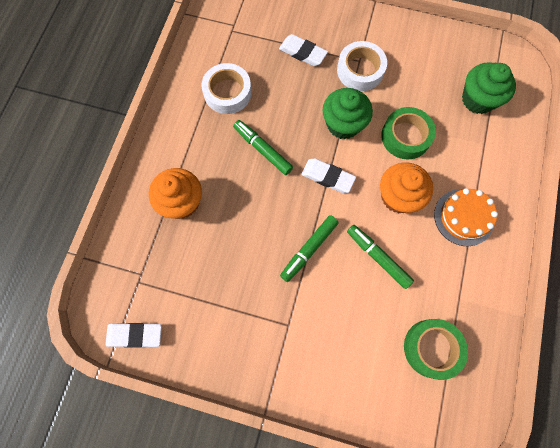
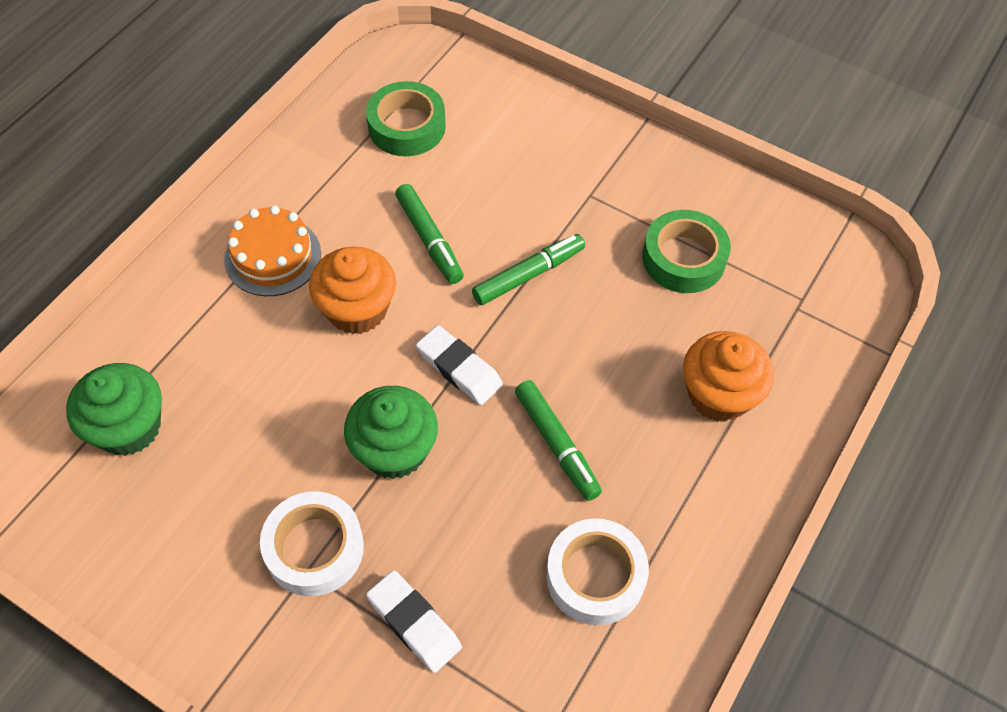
camera: 165 degrees left, 15 degrees down
(135, 335) = (811, 236): white eraser -> none
(405, 136) = (295, 398): green tape -> green tape (683, 258)

